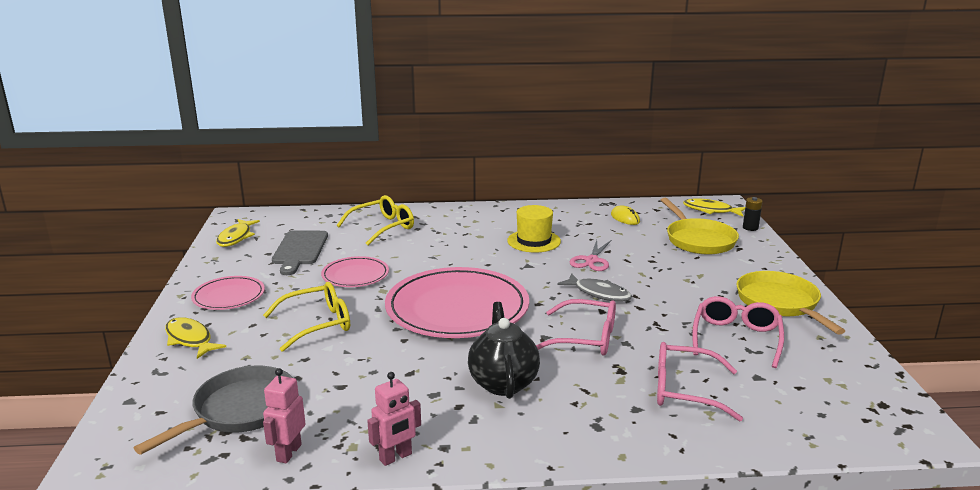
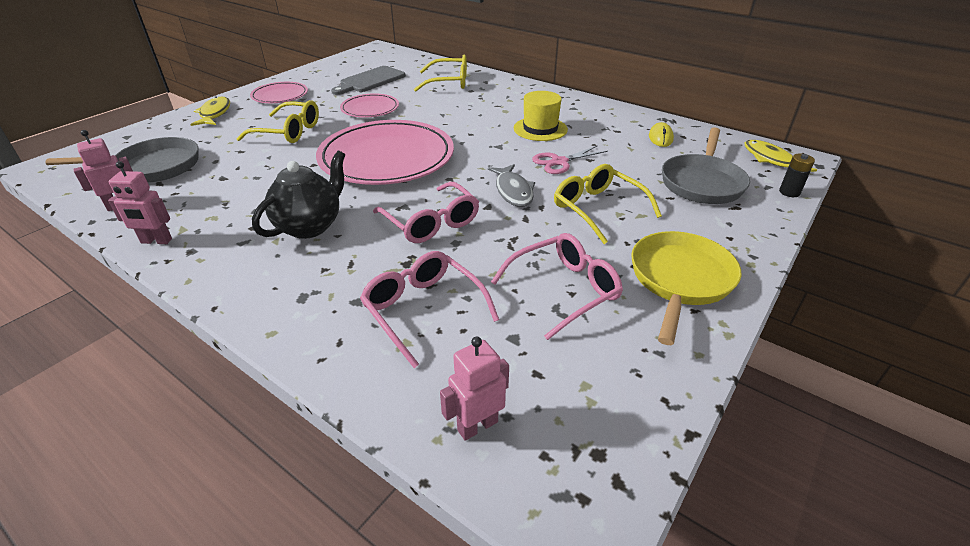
camera: 40 degrees right, 15 degrees up
(236, 237) = (352, 61): yellow fish -> none
(670, 282) = (598, 209): none -> yellow glasses
(698, 240) = (702, 182): yellow pan -> grey pan
(818, 427) = (477, 425): none -> pink robot

